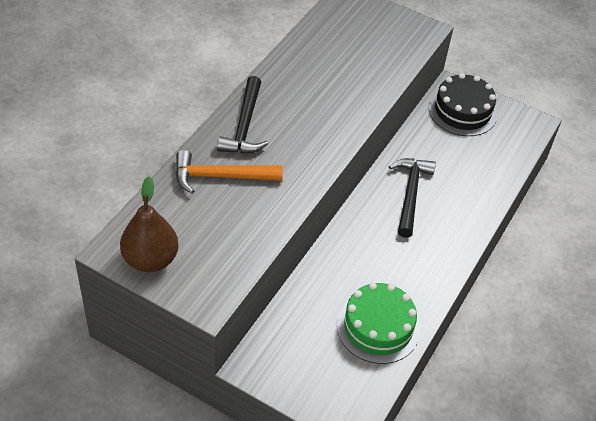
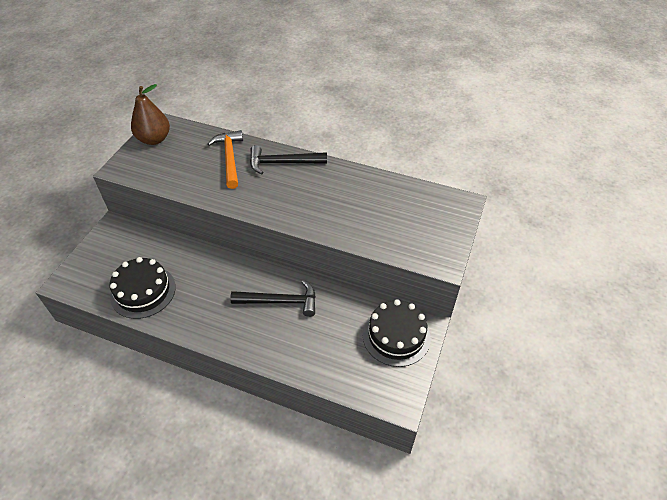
camera: 85 degrees right, 0 degrees up
(378, 327) = (143, 291): green cake -> black cake

